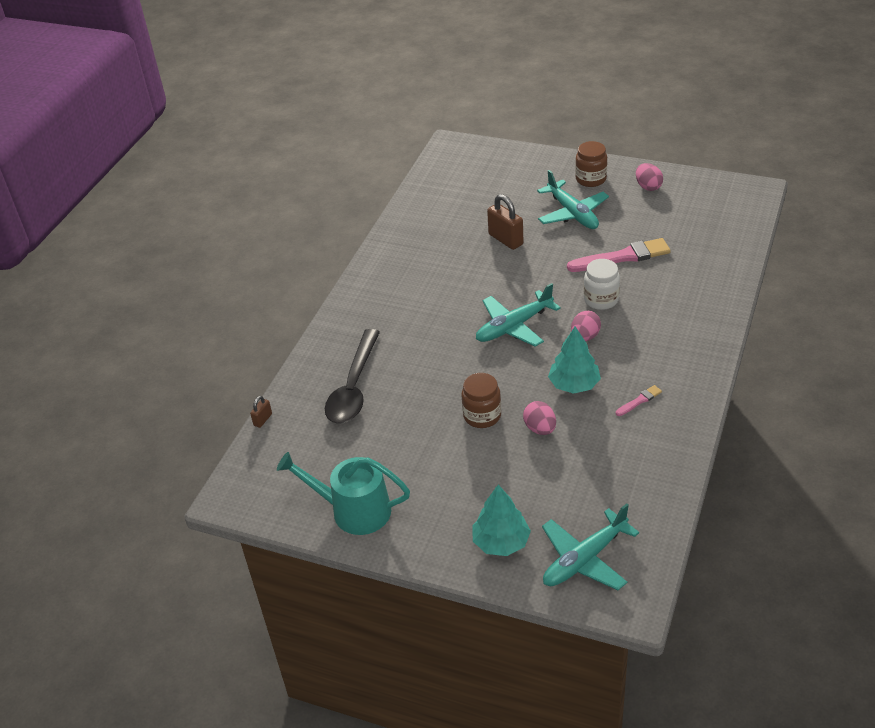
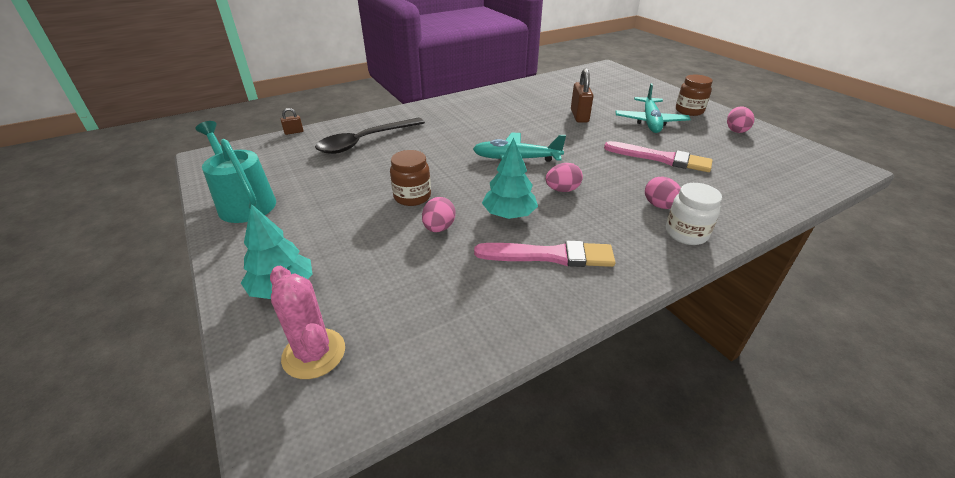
camera: 35 degrees right, 5 degrees down
(585, 559) = (314, 353): turquoise plane -> pink cactus
(601, 300) = (608, 174): white jar -> white jar (686, 233)
(639, 401) = (549, 256): pink brush -> pink brush, size x2.14
(666, 310) = (660, 206): none -> pink egg

